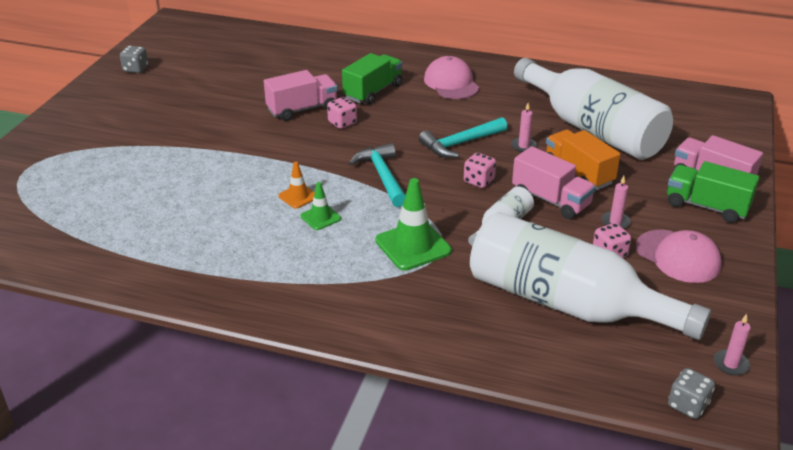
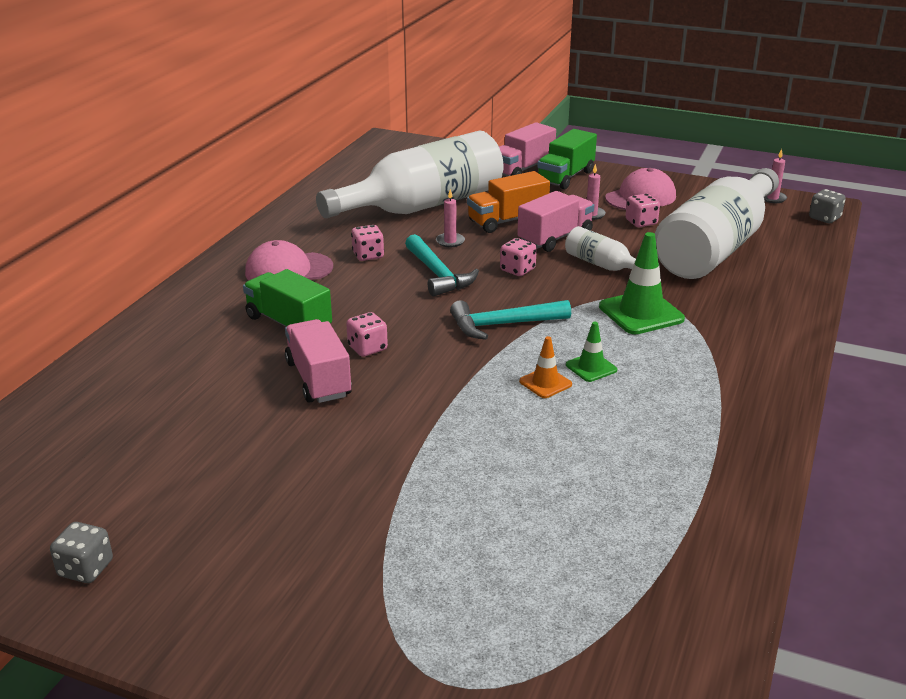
camera: 85 degrees left, 5 degrees down
(485, 111) = (368, 255): none -> pink dice

